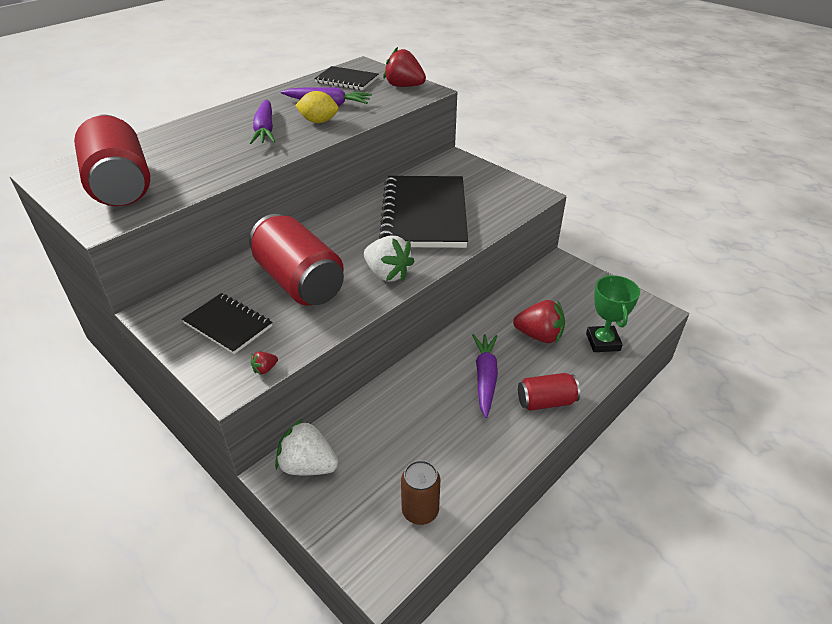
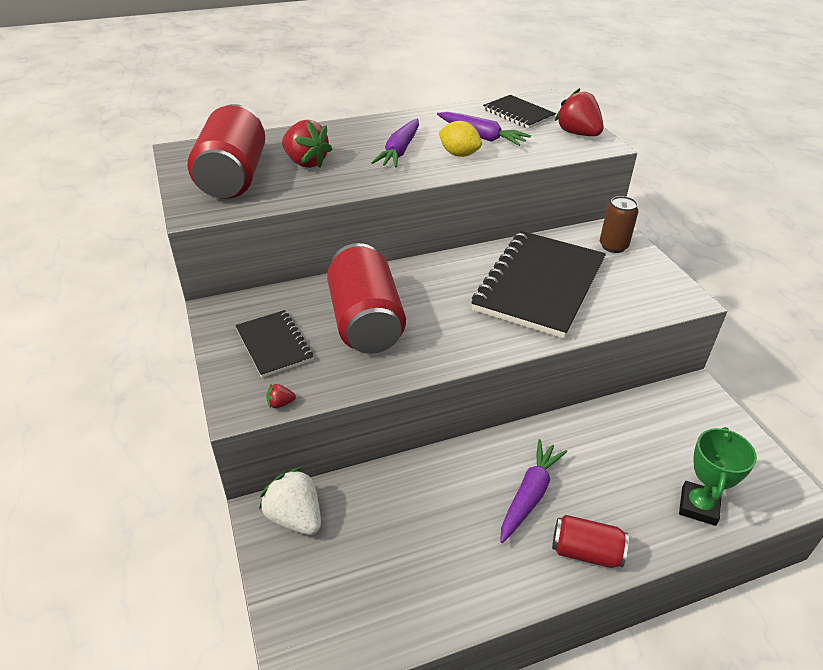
camera: 25 degrees right, 0 degrees up
(387, 274) = (459, 342): white strawberry -> none
(420, 511) = (377, 616): brown can -> brown can (613, 246)
(539, 336) = (621, 469): red strawberry -> red strawberry (306, 162)

